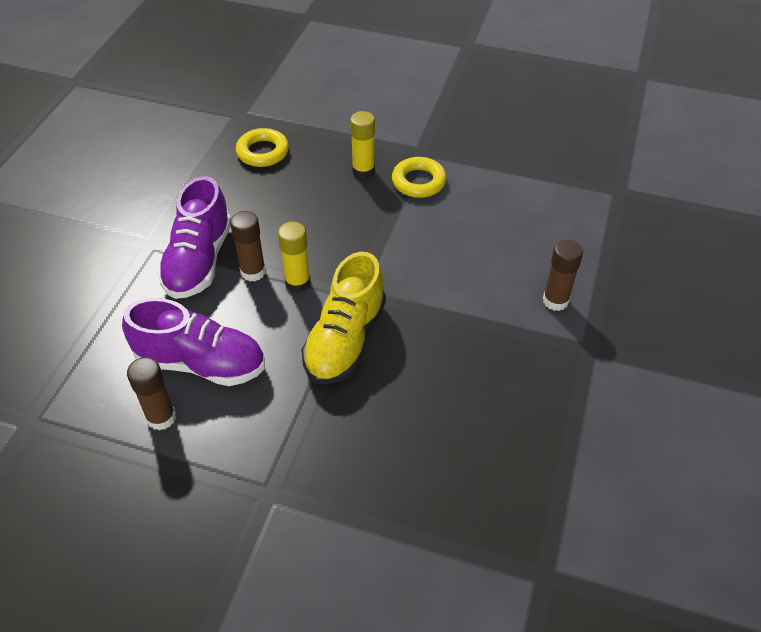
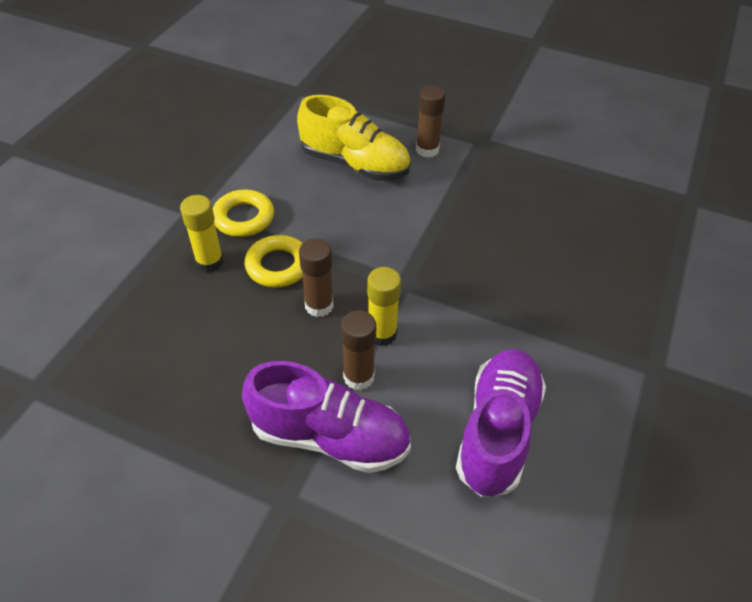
camera: 85 degrees left, 0 degrees up
(161, 418) = (576, 471): brown glue stick -> brown glue stick (319, 306)
(263, 152) = (134, 362): yellow ring -> yellow ring (278, 266)
(345, 340) = (467, 297): yellow shoe -> yellow shoe (355, 164)

